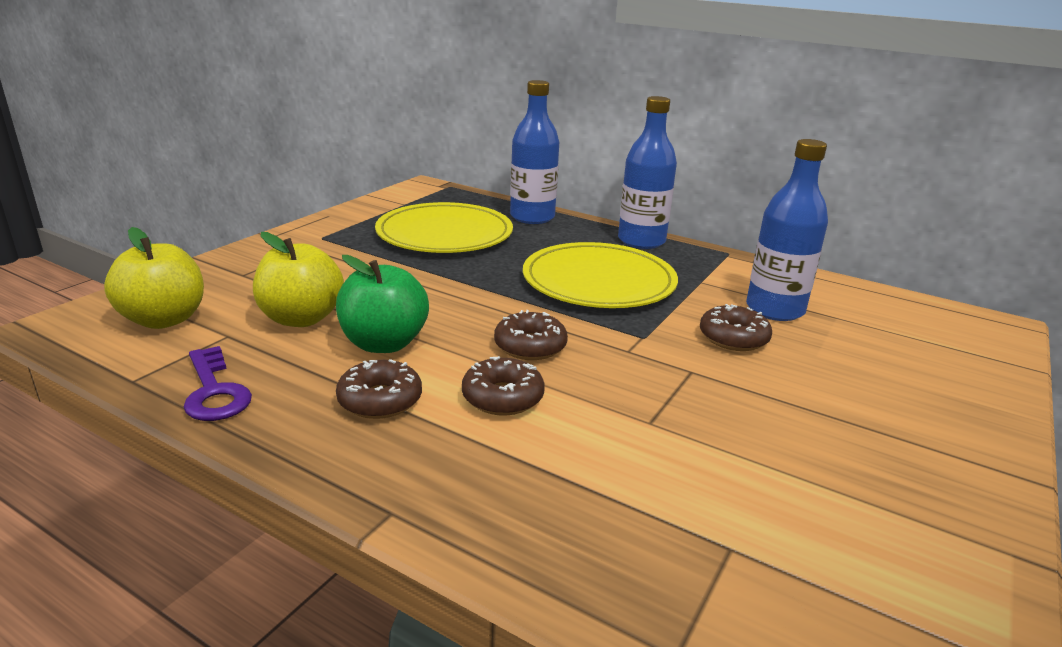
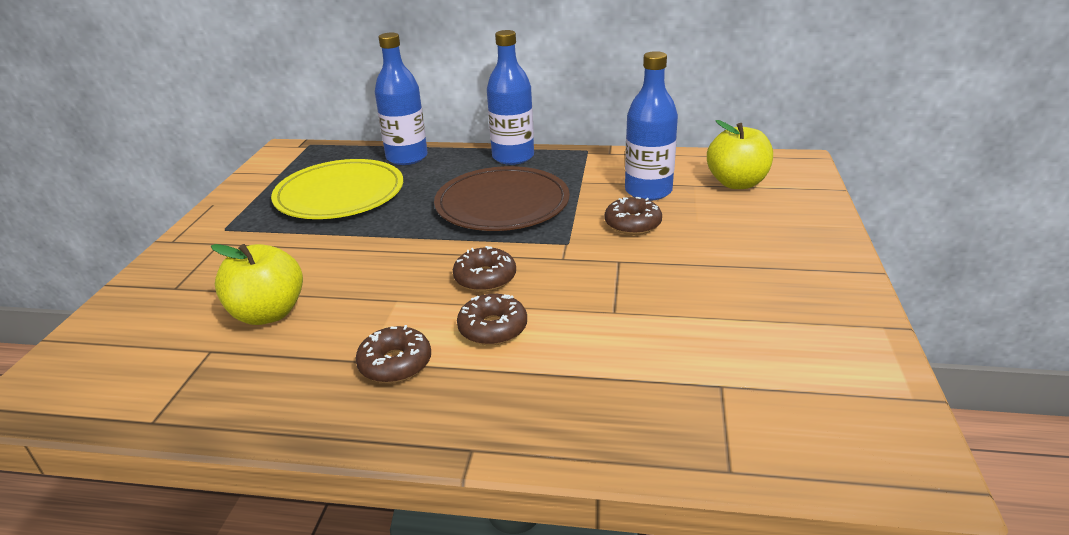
camera: 20 degrees left, 5 degrees up
(164, 319) = (132, 355): yellow apple -> yellow apple (737, 183)
(215, 391) = (242, 405): purple key -> none
(384, 343) = (361, 313): green apple -> none
(598, 281) = (502, 204): yellow plate -> brown plate

